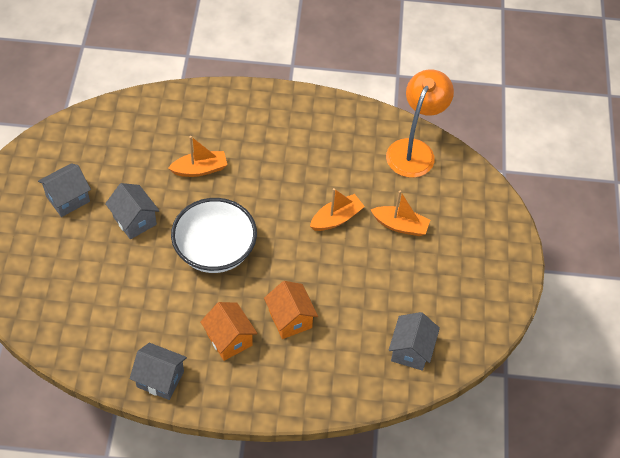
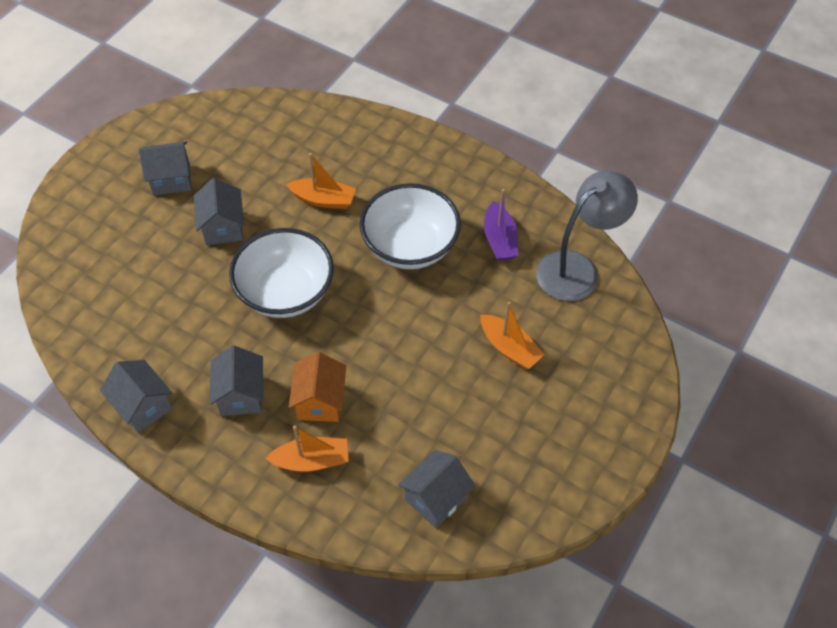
camera: 30 degrees right, 0 degrees up
(229, 339) = (241, 395): orange house -> grey house
(287, 180) = (410, 246): none -> white bowl
(336, 218) = (440, 310): orange boat -> orange boat (312, 461)
(348, 150) = (499, 240): none -> purple boat
(414, 150) = (577, 268): orange lamp -> grey lamp

